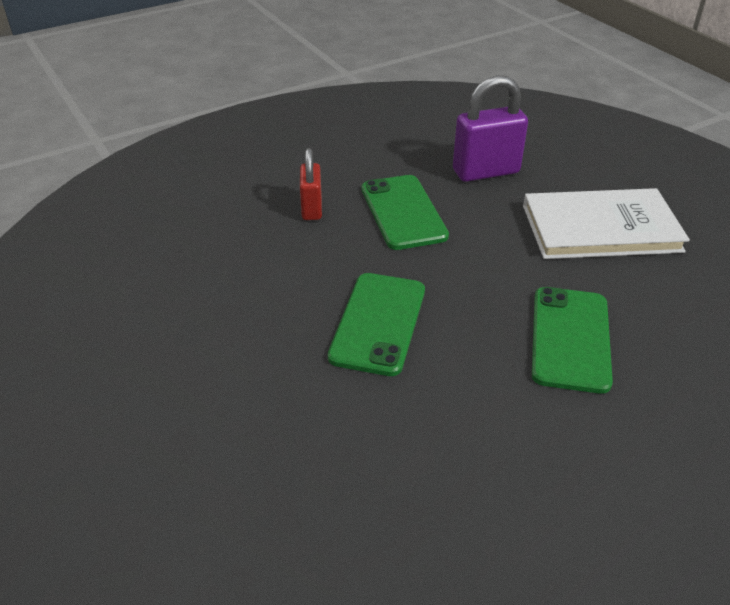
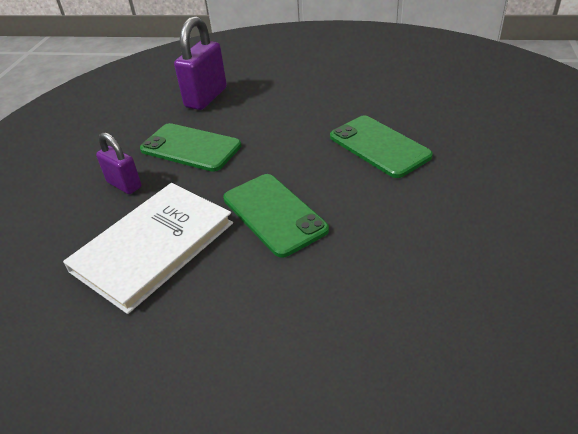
camera: 45 degrees left, 0 degrees up
(312, 209) = (124, 185): red padlock -> purple padlock
(600, 228) = (310, 88): white book -> white book (153, 247)

